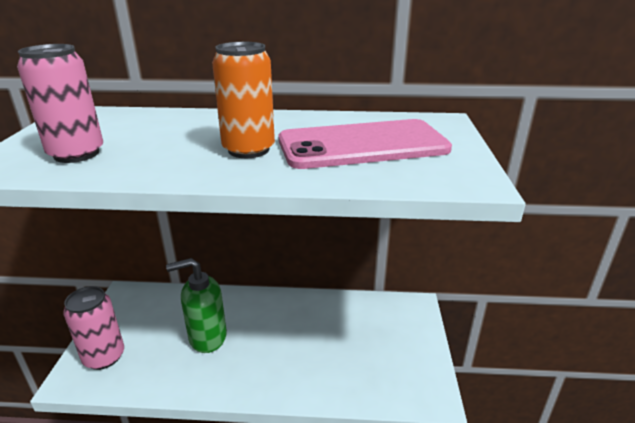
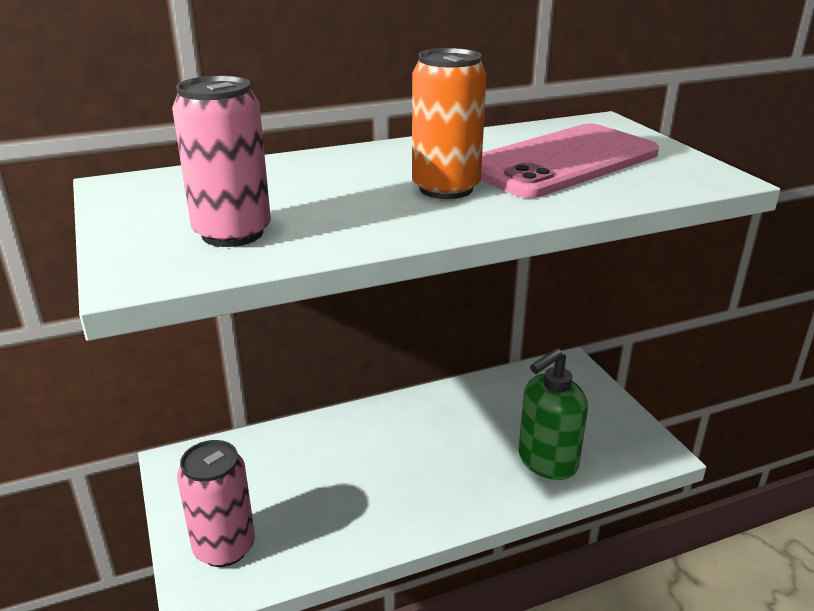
camera: 25 degrees left, 0 degrees up
(207, 337) = (349, 477): green soap dispenser -> green soap dispenser (547, 461)

